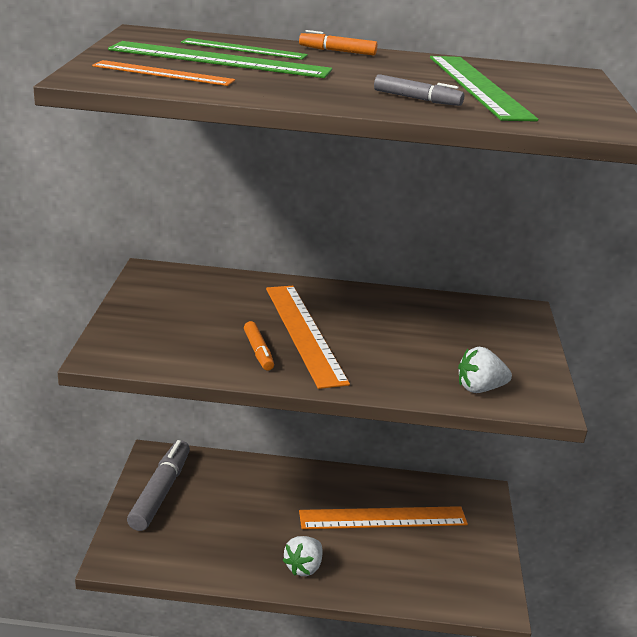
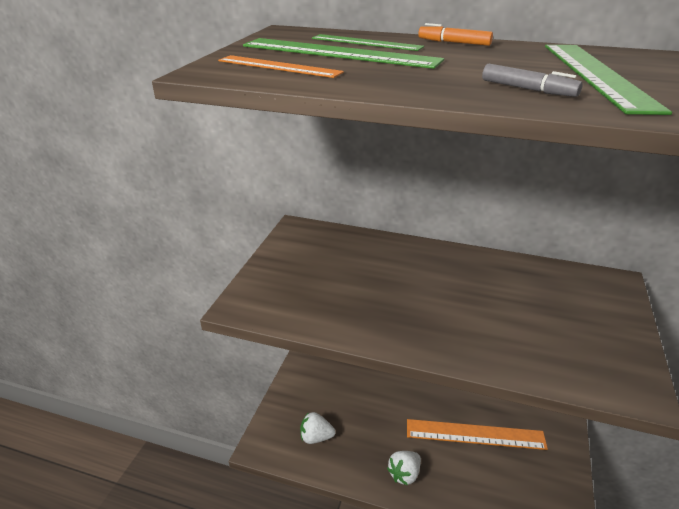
camera: 15 degrees right, 5 degrees up
(160, 492) = (303, 390): grey marker -> none
(258, 351) = (368, 311): orange marker -> none
(304, 333) = (411, 294): orange ruler -> none
(479, 388) = (571, 368): white strawberry -> white strawberry (316, 437)

